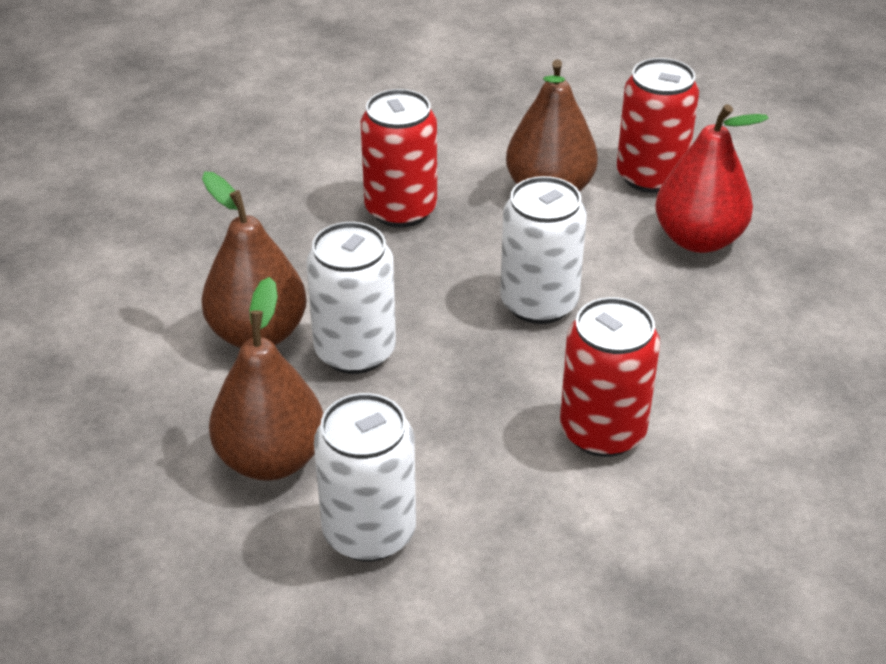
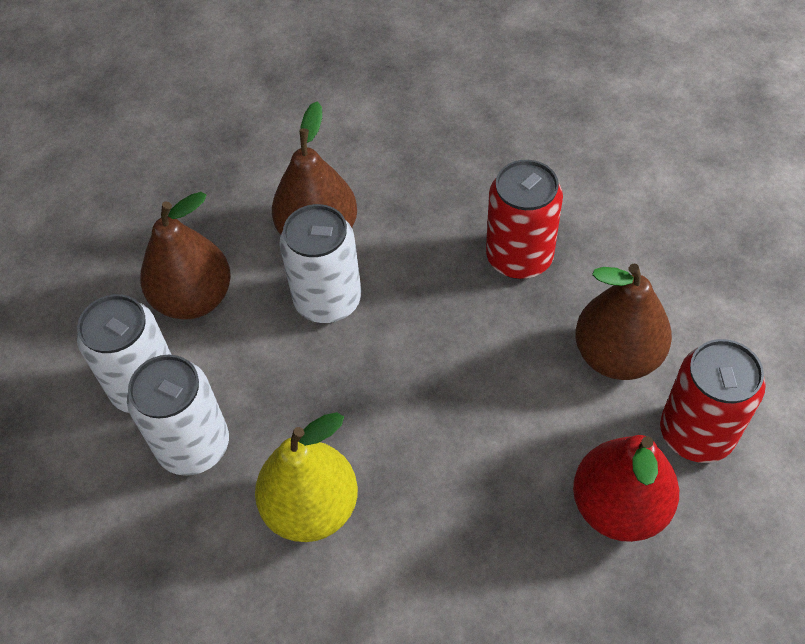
camera: 70 degrees right, 15 degrees up
(539, 303) = (450, 404): white can -> white can (194, 446)
(602, 431) = (311, 508): red can -> yellow pear

